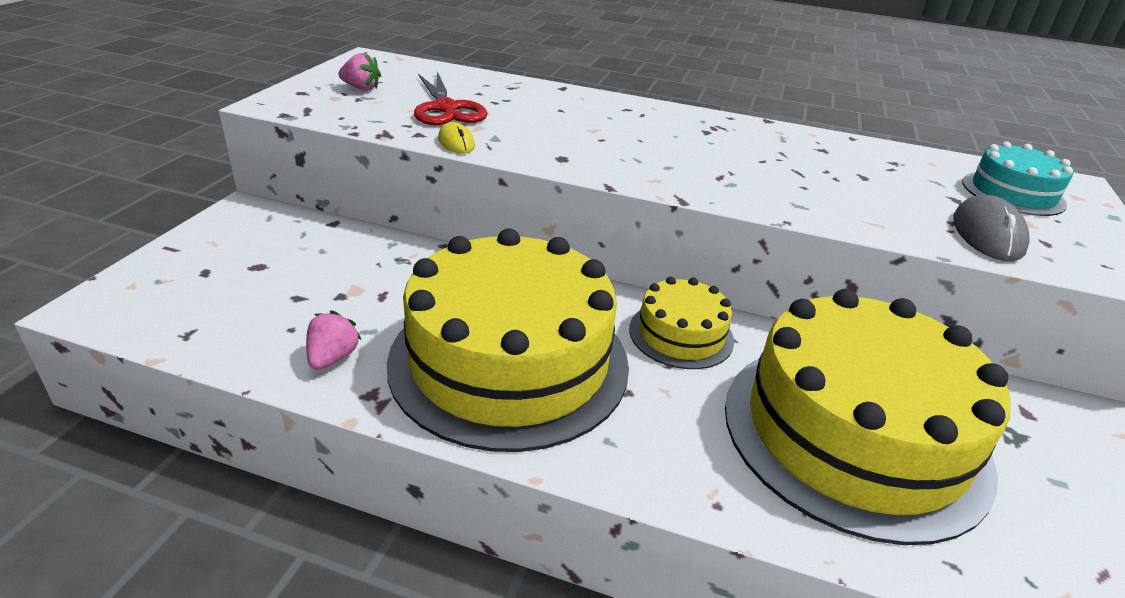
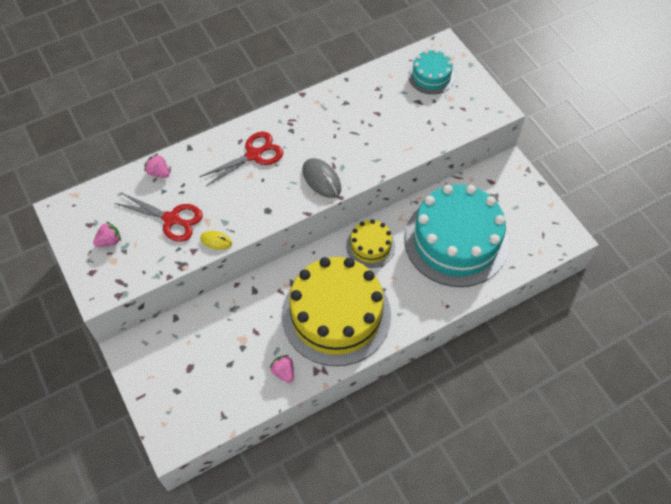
camera: 45 degrees left, 25 degrees up
(499, 84) = (159, 172): none -> pink strawberry
(625, 122) = (254, 155): none -> red scissors
(854, 433) = (456, 241): yellow cake -> turquoise cake
(987, 234) = (444, 120): grey mouse -> grey mouse (321, 179)

